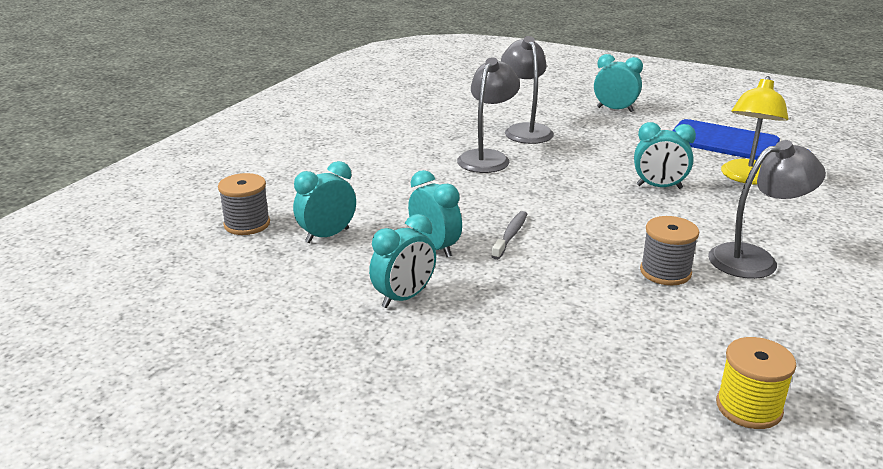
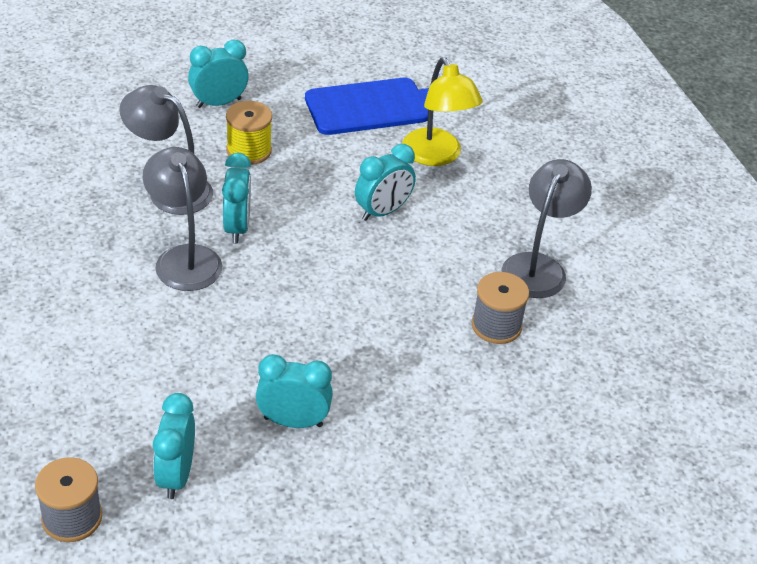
camera: 50 degrees left, 15 degrees up
(404, 297) = (343, 501): turquoise clock -> turquoise clock (237, 227)
(510, 235) = (336, 360): grey toothbrush -> none
(749, 407) = (673, 432): yellow spool -> yellow spool (249, 150)

